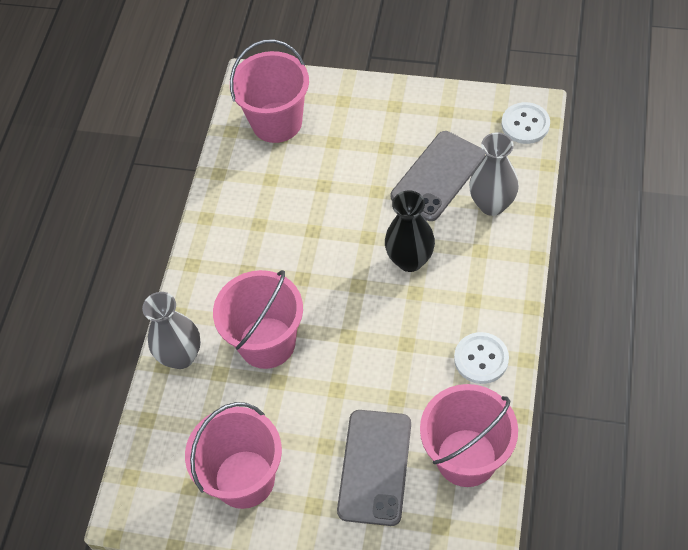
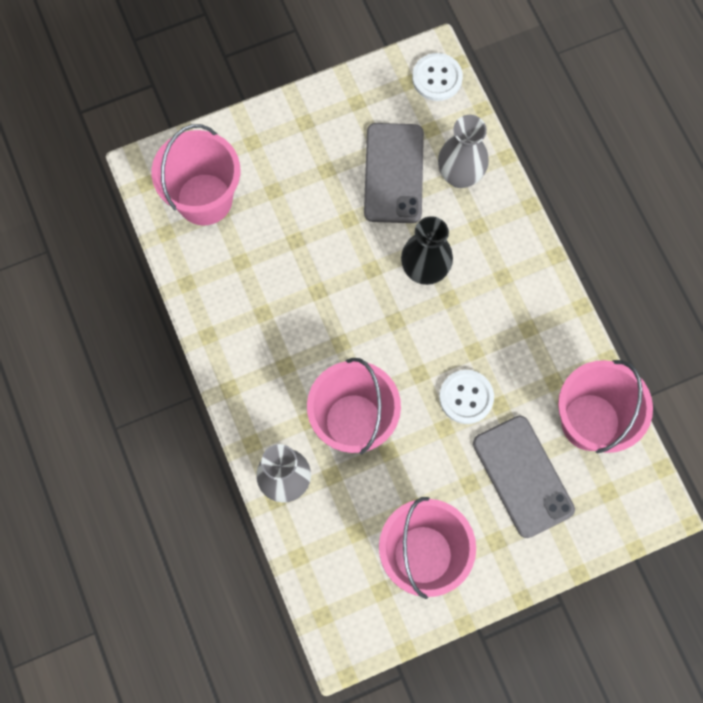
camera: 40 degrees left, 15 degrees up
(481, 359) = (545, 327): white button -> white button (466, 397)

